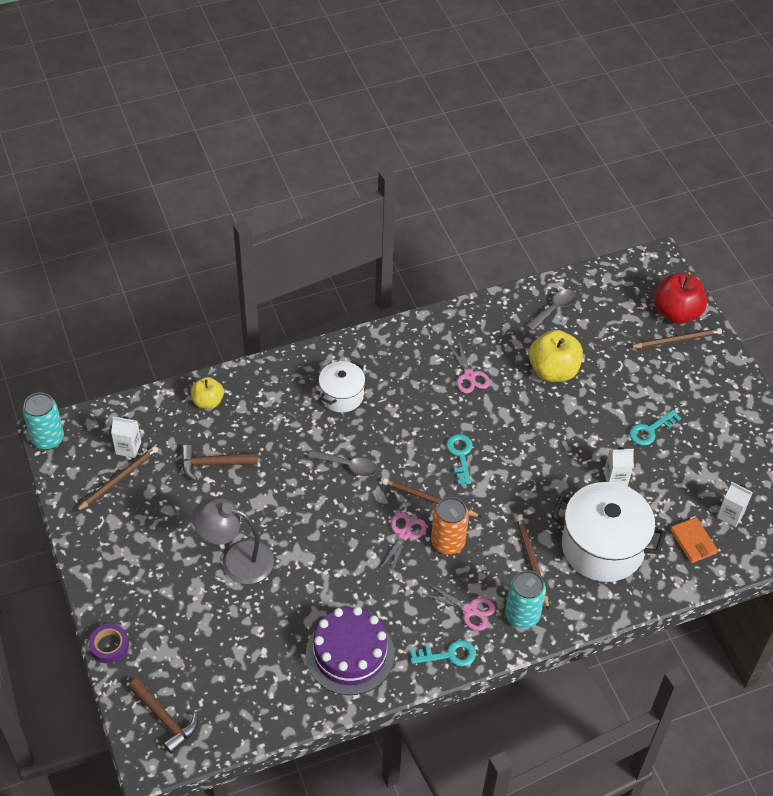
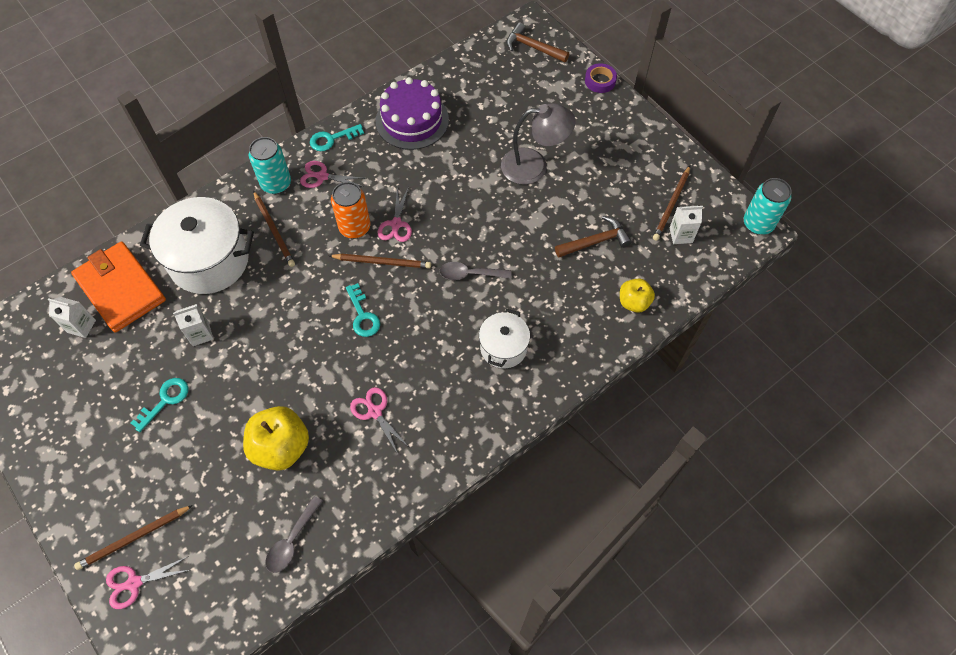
camera: 165 degrees right, 10 degrees up
(676, 313) = (134, 583): red apple -> pink scissors
(693, 542) = (121, 289): orange wallet -> orange wallet, size x1.97

